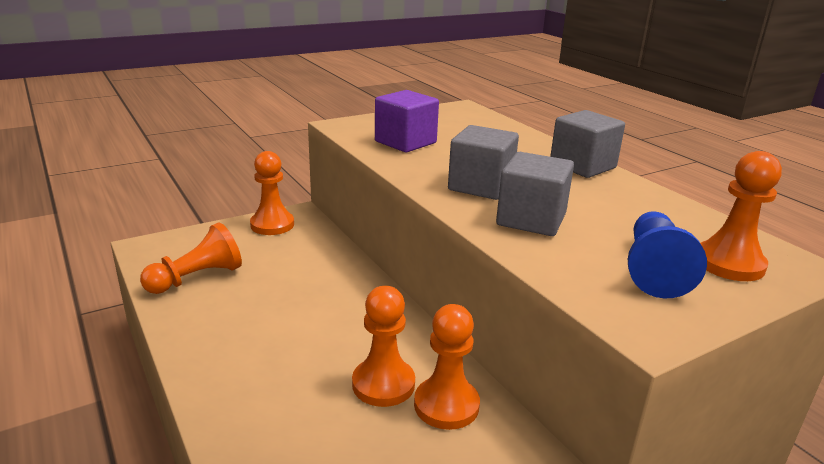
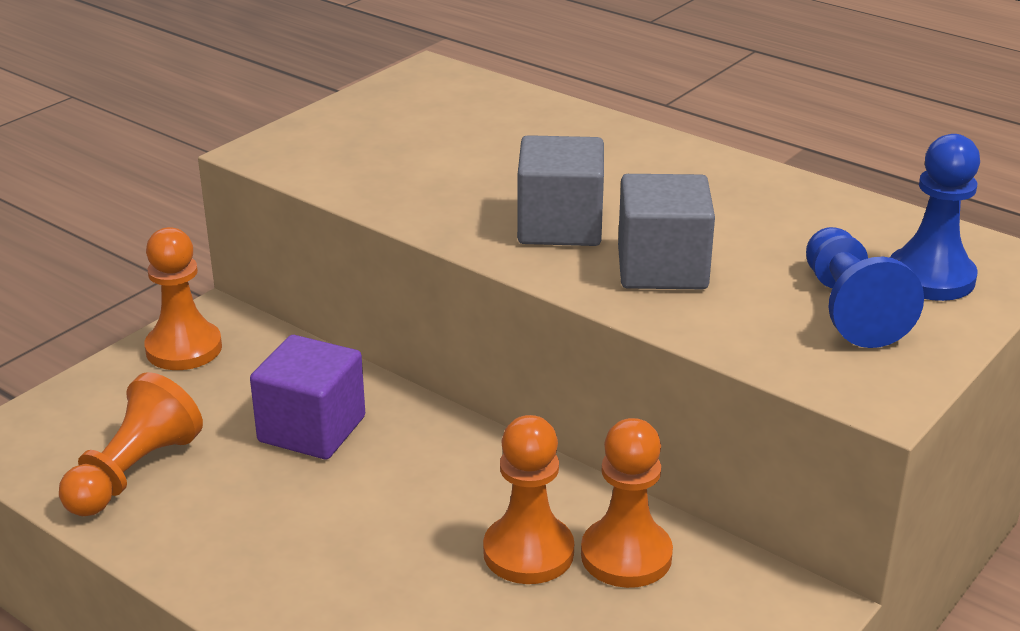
camera: 20 degrees left, 5 degrees up
(405, 142) = (392, 166): purple cube -> purple cube (312, 429)
(582, 166) = (678, 156): grey cube -> none
(729, 263) = (930, 277): orange pawn -> blue pawn

